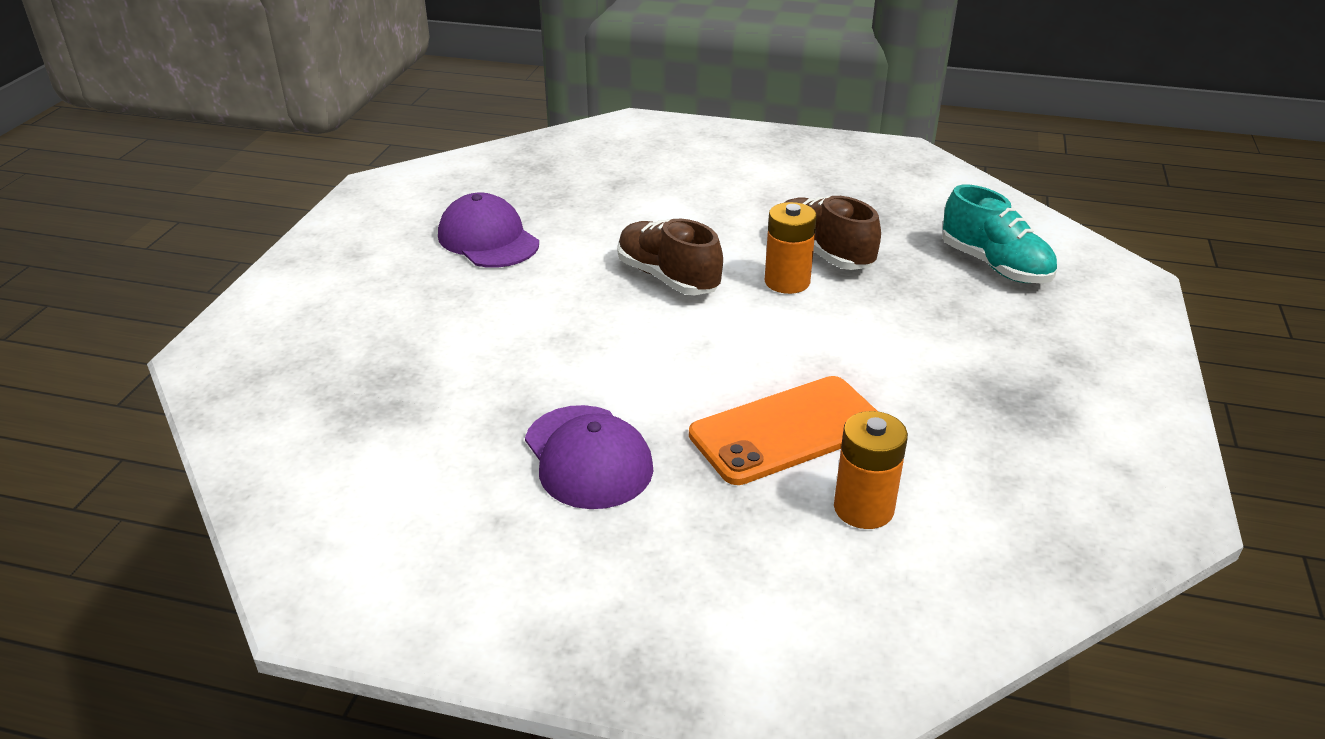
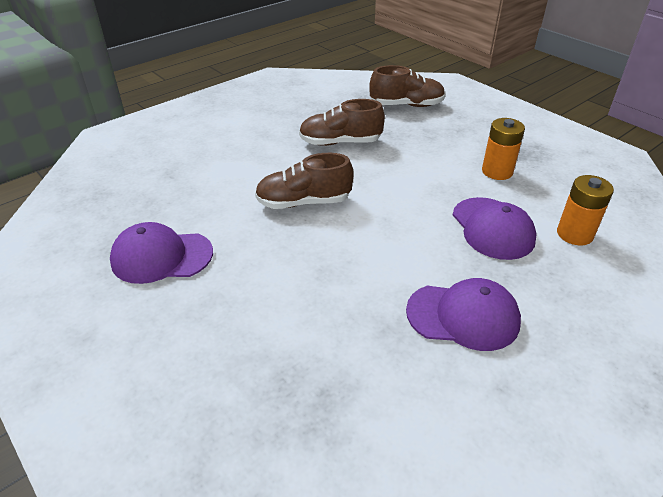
camera: 55 degrees left, 5 degrees up
(787, 282) = (355, 165): orange battery -> orange battery (497, 171)
(787, 430) = (492, 228): orange phone -> purple cap
(995, 266) = (406, 105): turquoise shoe -> brown shoe

